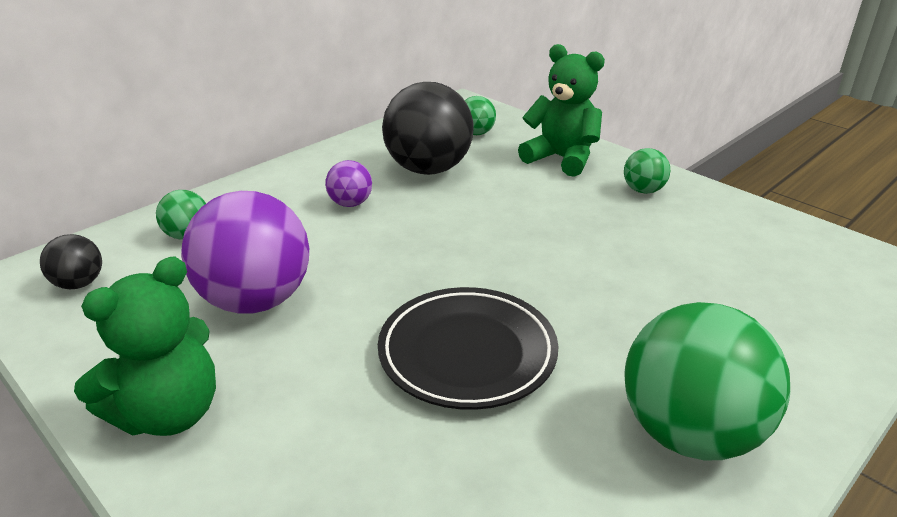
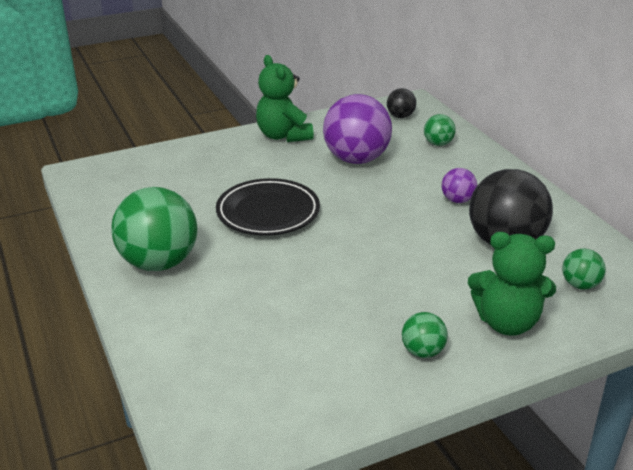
camera: 110 degrees right, 0 degrees up
(561, 159) = (506, 322): green teddy bear -> green teddy bear turned 45 degrees clockwise

